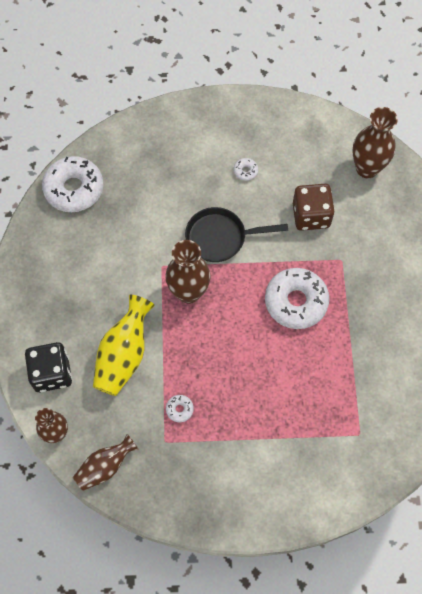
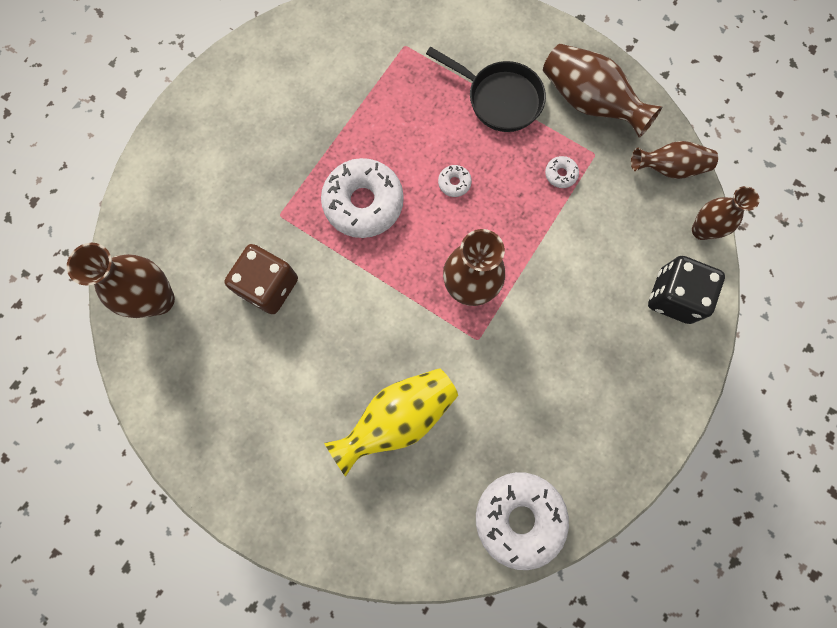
camera: 145 degrees left, 10 degrees up
(124, 355) = (583, 265): yellow vase -> yellow vase (397, 418)
(195, 480) = (588, 102): none -> brown vase
(220, 237) = (388, 329): black pan -> black pan (499, 99)
(245, 171) = (296, 394): white donut -> white donut (454, 183)

